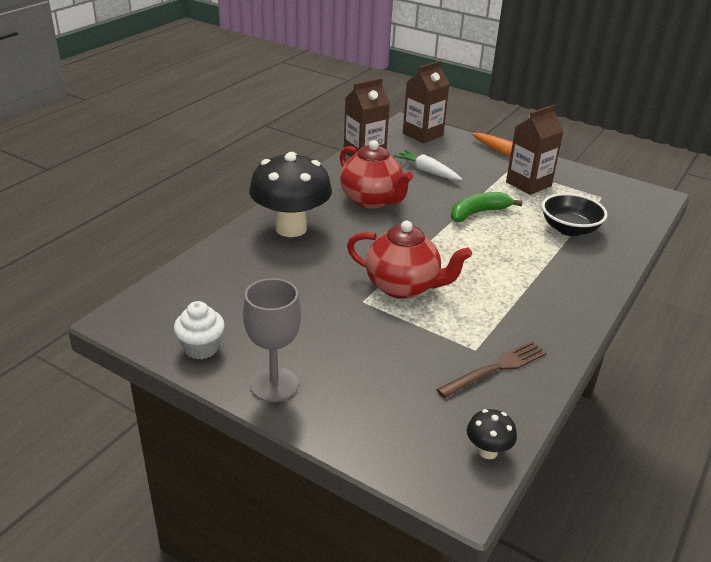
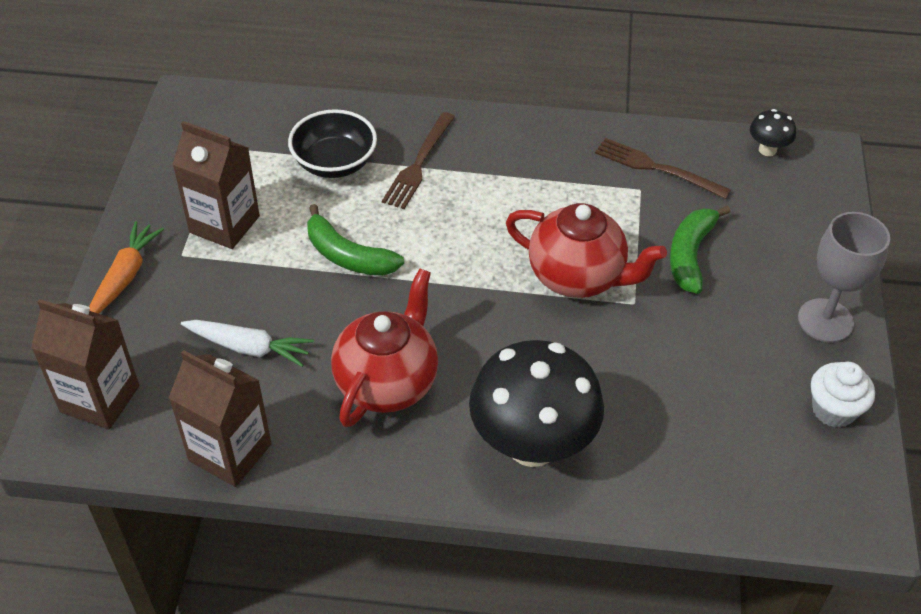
camera: 115 degrees left, 15 degrees up
(389, 345) = (690, 255): none -> green banana
(403, 287) = (578, 277): red teapot -> red teapot turned 120 degrees clockwise
(427, 171) = (248, 347): white carrot -> white carrot turned 90 degrees counterclockwise
(554, 259) = (418, 164): none -> brown fork

